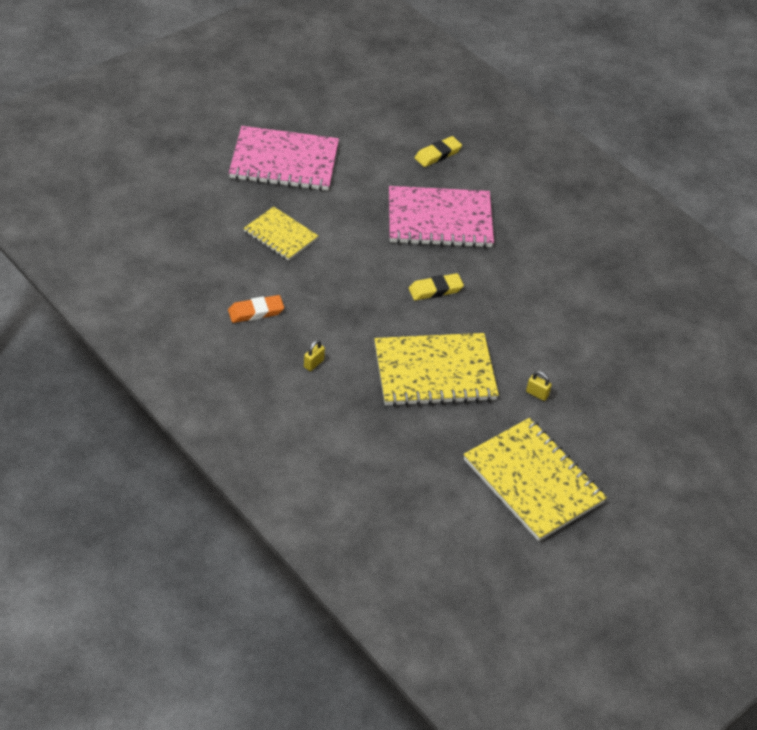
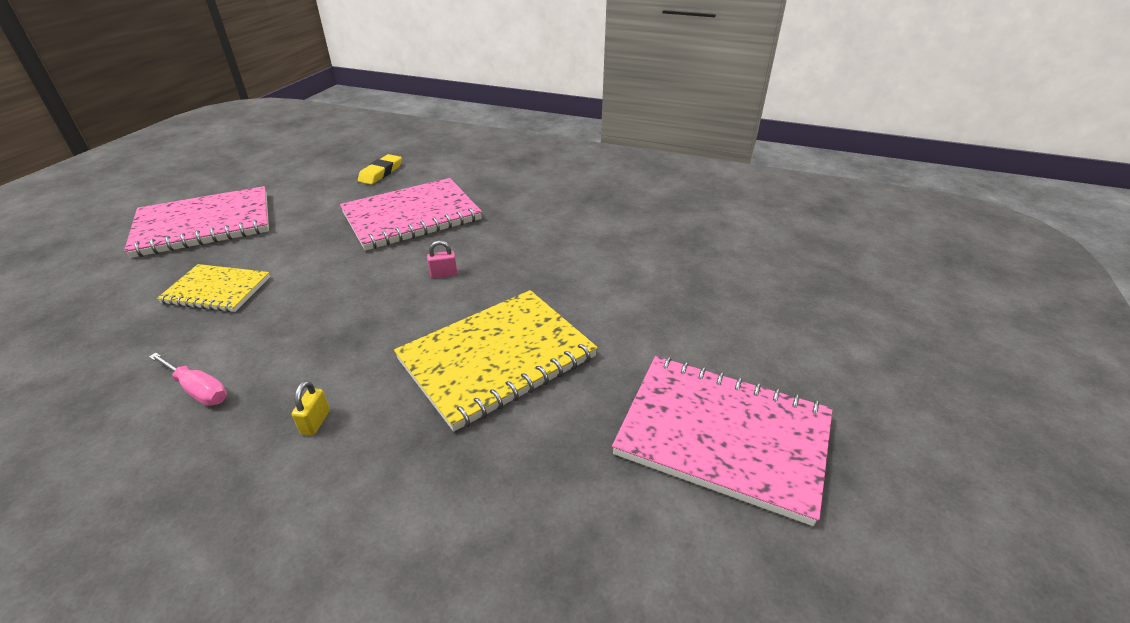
camera: 25 degrees left, 10 degrees down
(256, 312) = (198, 390): orange eraser -> pink screwdriver
(435, 290) = (444, 274): yellow eraser -> pink padlock
(533, 481) = (723, 436): yellow notebook -> pink notebook
(537, 394) = (635, 329): yellow padlock -> none

